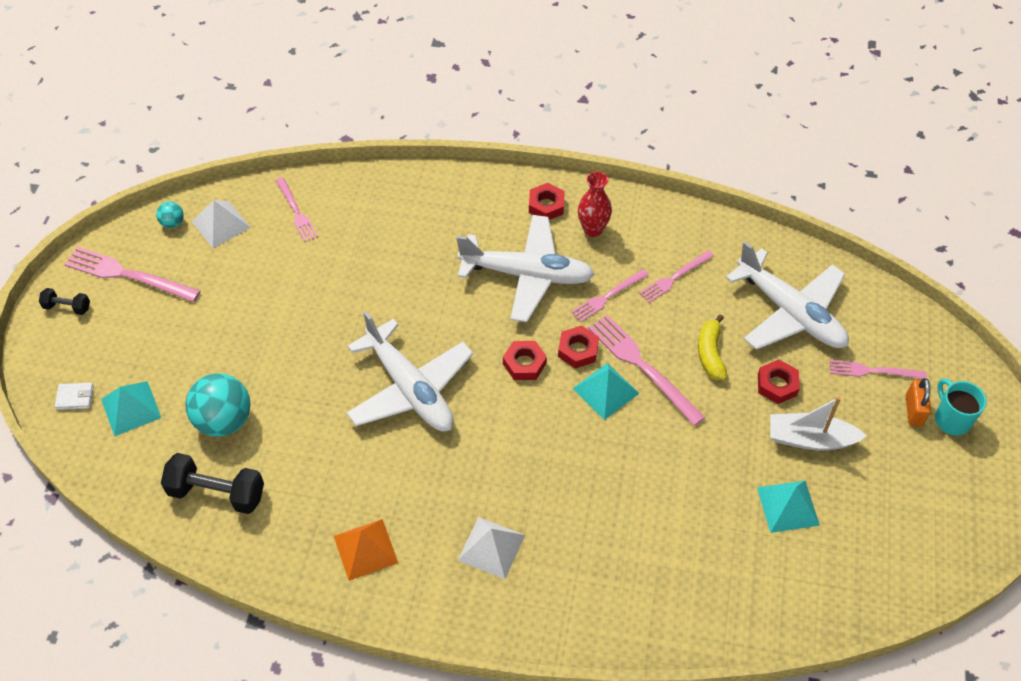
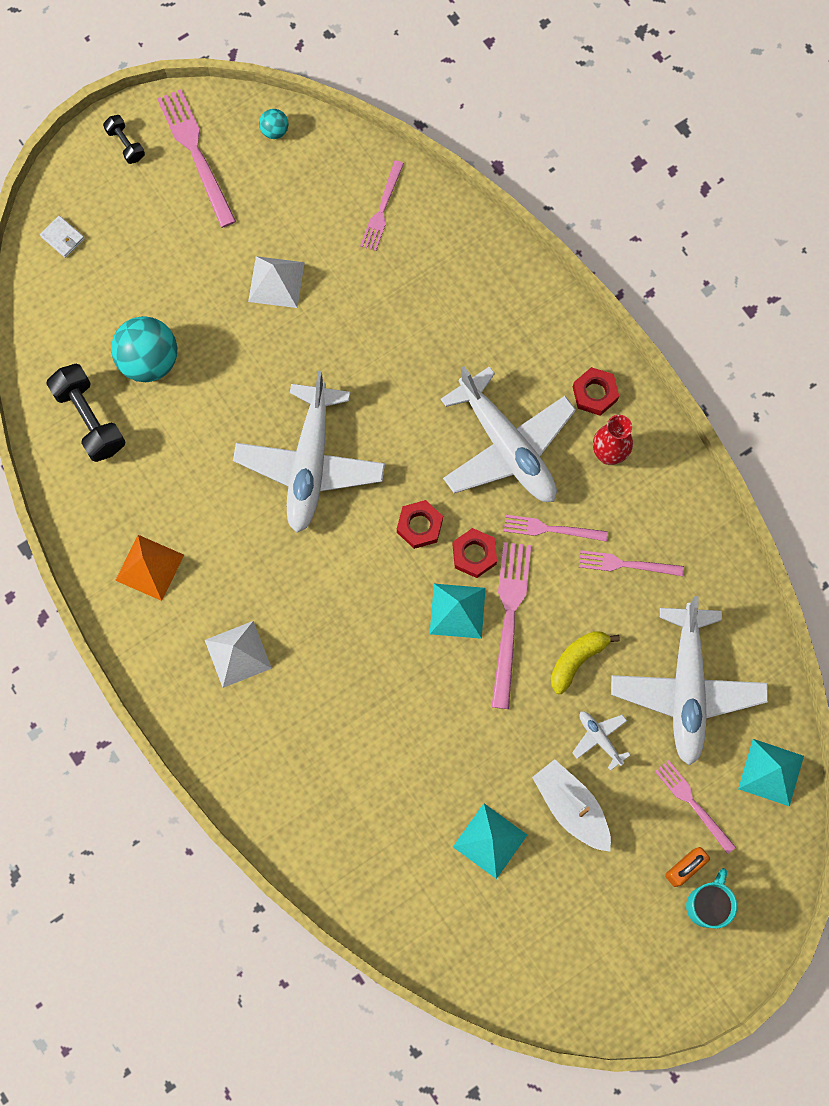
camera: 45 degrees right, 20 degrees up
(131, 408) = (93, 285): turquoise pyramid -> turquoise pyramid (771, 772)
(221, 224) = (311, 167): white pyramid -> white pyramid (276, 282)
(777, 385) = (599, 738): red nut -> white plane

